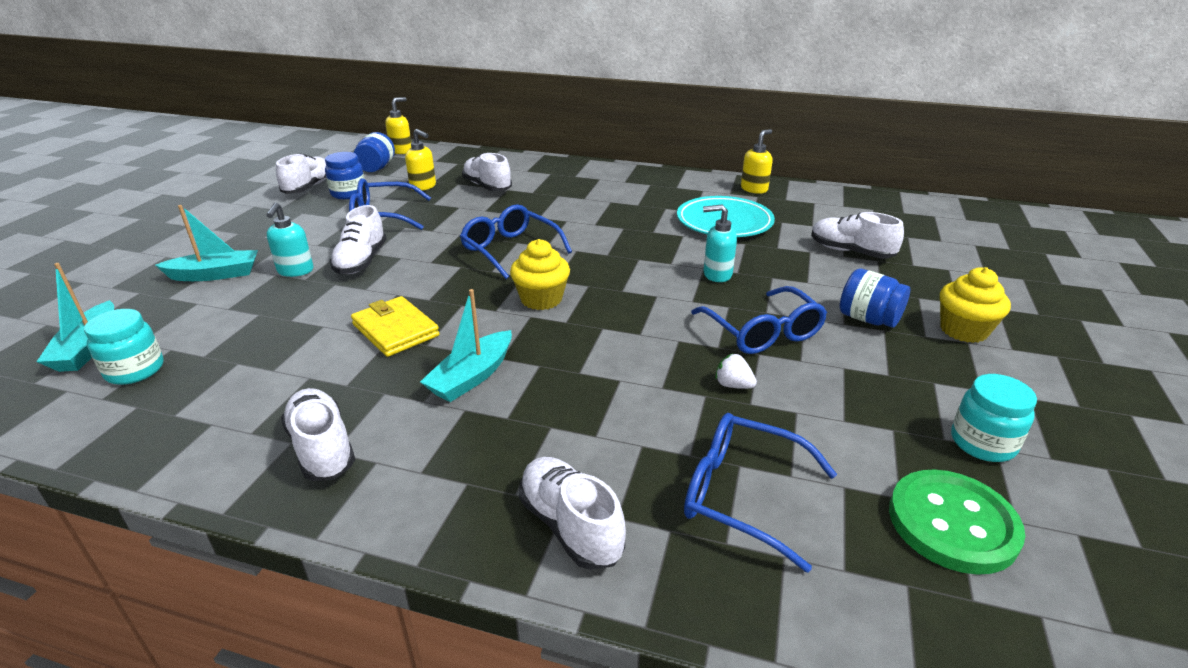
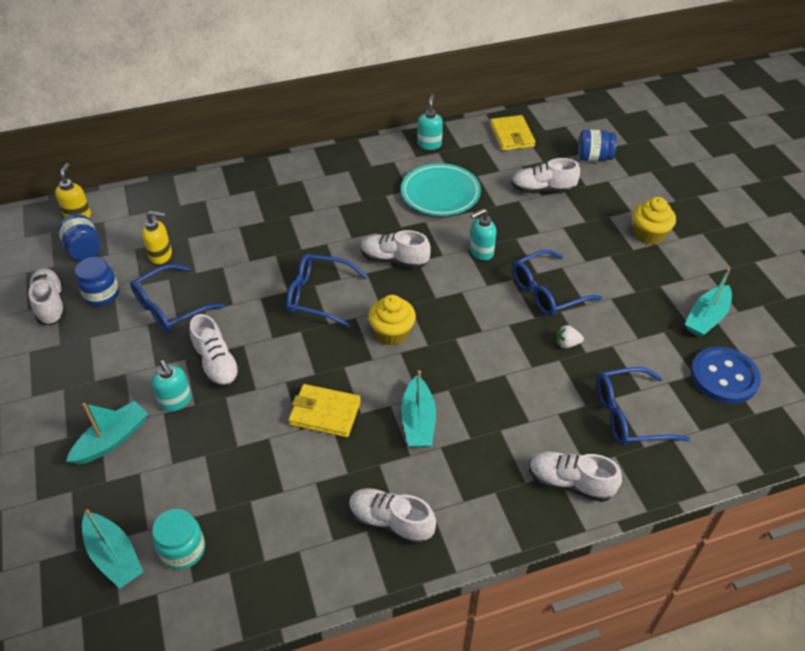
camera: 35 degrees left, 15 degrees up
(487, 187) = (218, 230): white shoe -> white shoe (394, 260)
(754, 189) = (429, 144): yellow soap dispenser -> turquoise soap dispenser
(762, 331) = (548, 291): blue glasses -> blue glasses turned 120 degrees clockwise
(856, 206) = (512, 135): none -> yellow wallet
(868, 319) = (596, 250): blue jar -> blue jar (593, 158)
(952, 523) = (724, 377): green button -> blue button
(982, 443) = (706, 318): turquoise jar -> turquoise boat

